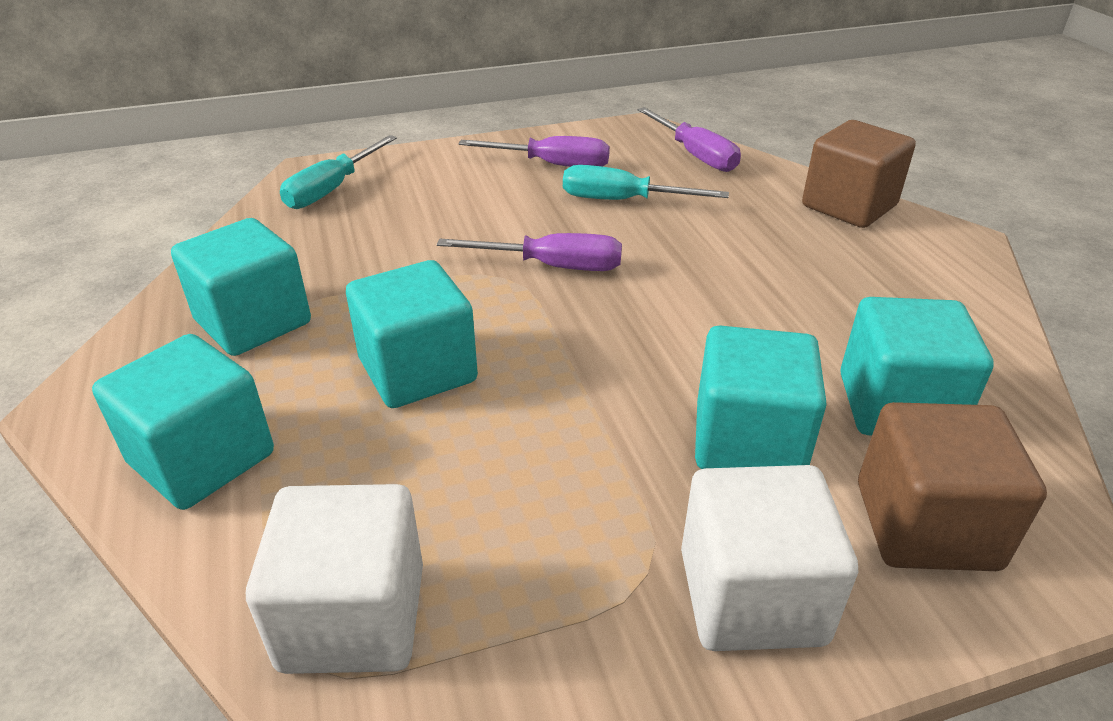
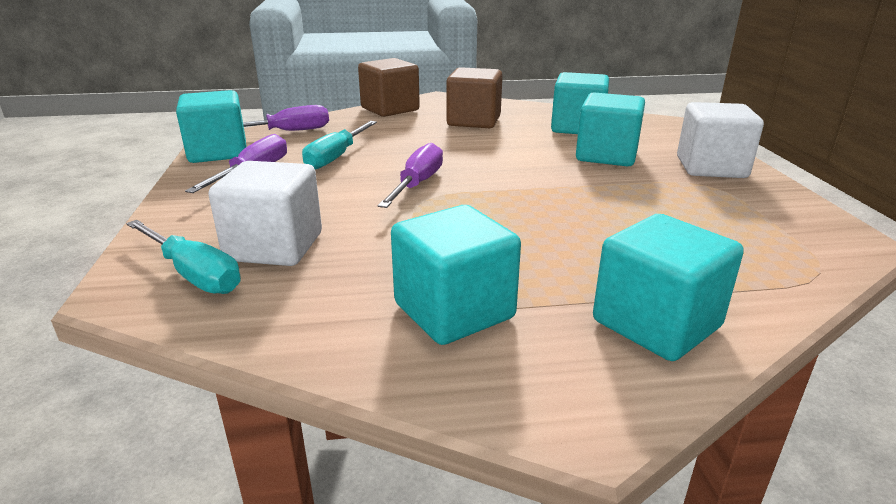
camera: 80 degrees left, 10 degrees down
(353, 617) = (777, 257): white cube -> white cube (274, 247)
(418, 370) = (540, 234): turquoise cube -> turquoise cube (218, 152)
(926, 525) = (656, 135): brown cube -> brown cube (474, 121)

